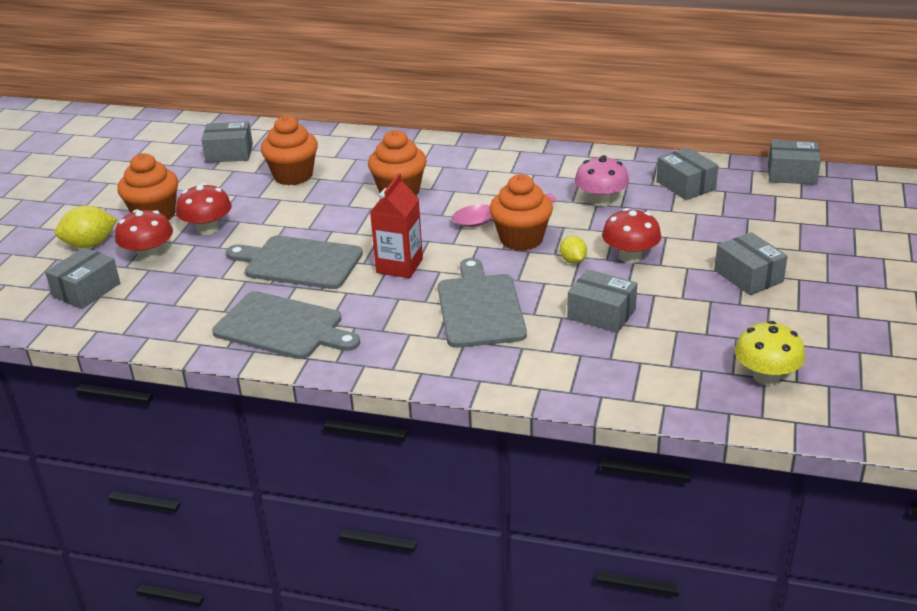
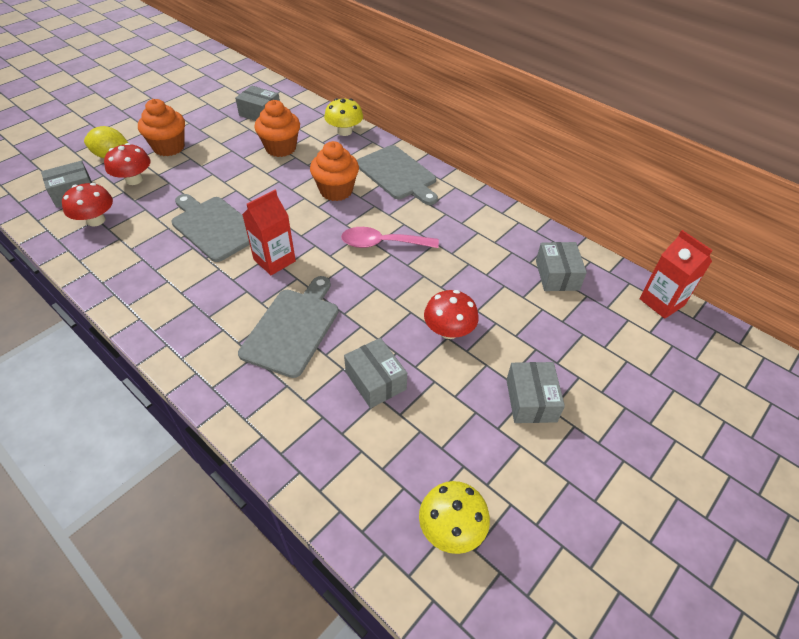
camera: 25 degrees right, 15 degrees up
(207, 229) = (188, 172): red mushroom -> red mushroom (96, 220)
(283, 327) = (150, 281): grey cutting board -> grey cutting board (397, 174)
(349, 140) = (344, 131): none -> yellow mushroom
(521, 239) = (381, 274): orange cupcake -> none
(573, 261) = (401, 314): yellow lemon -> none
(601, 201) = (474, 262): pink mushroom -> none
(791, 174) = (661, 302): grey box -> red carton

